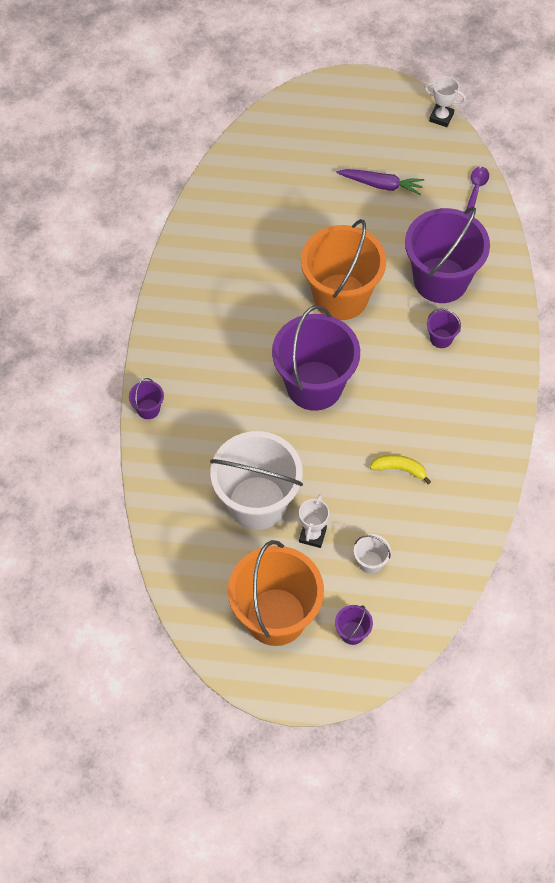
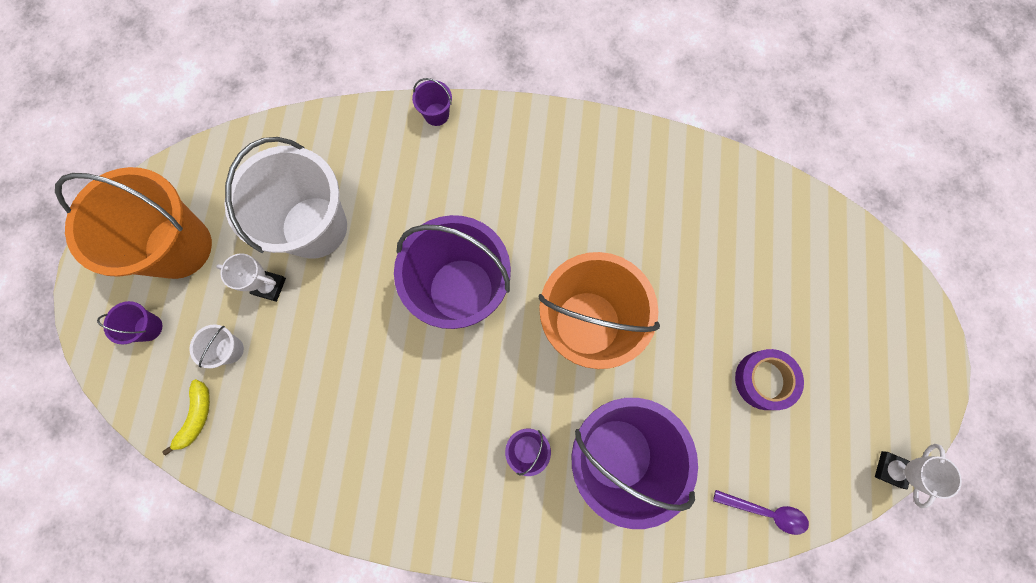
camera: 90 degrees right, 15 degrees up
(381, 185) = (764, 380): purple carrot -> purple tape
(399, 469) = (345, 388): yellow banana -> yellow banana (197, 417)

